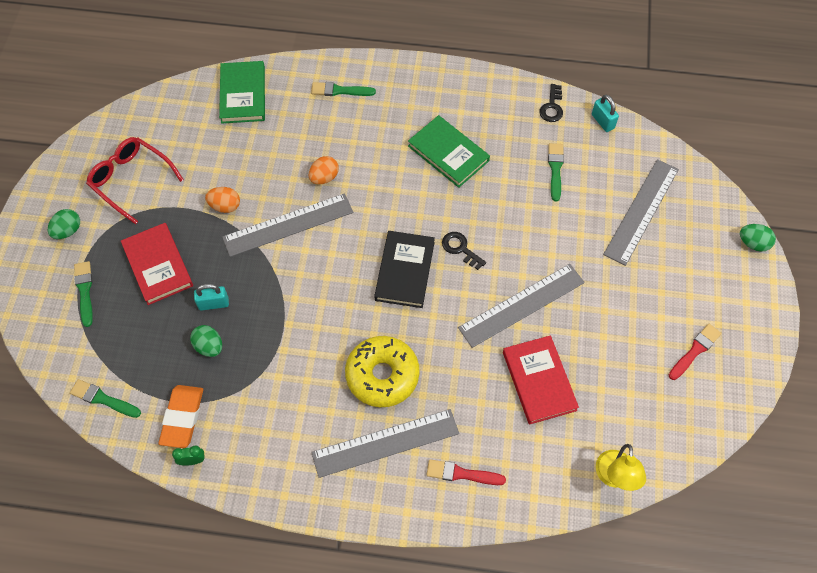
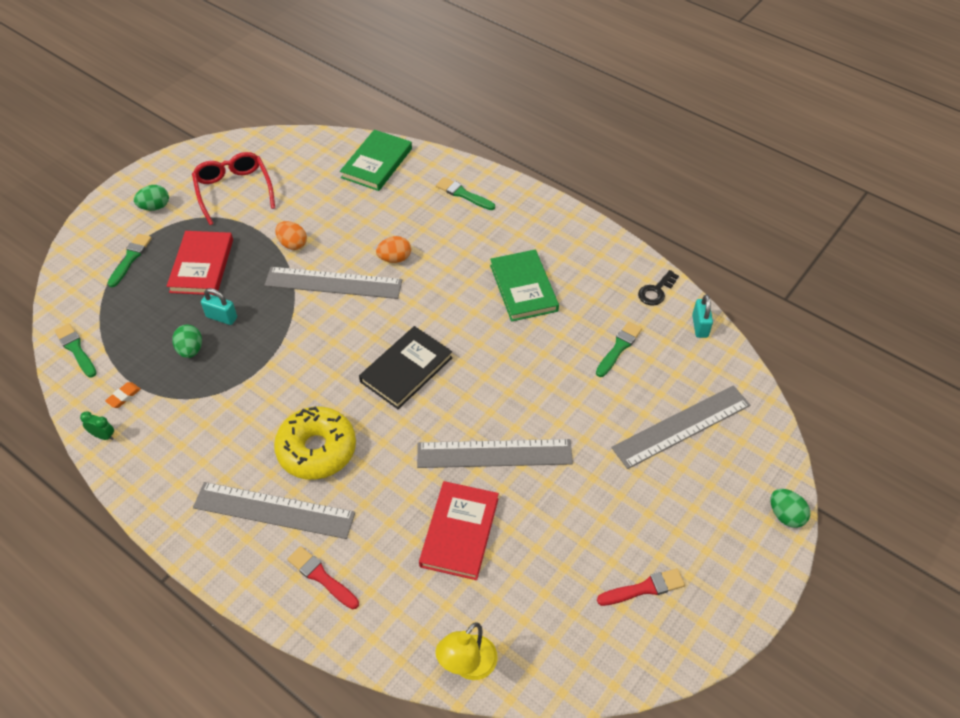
camera: 30 degrees right, 10 degrees down
(182, 417) = (123, 396): orange eraser -> orange eraser, size x0.48
(460, 249) = (473, 375): black key -> none

